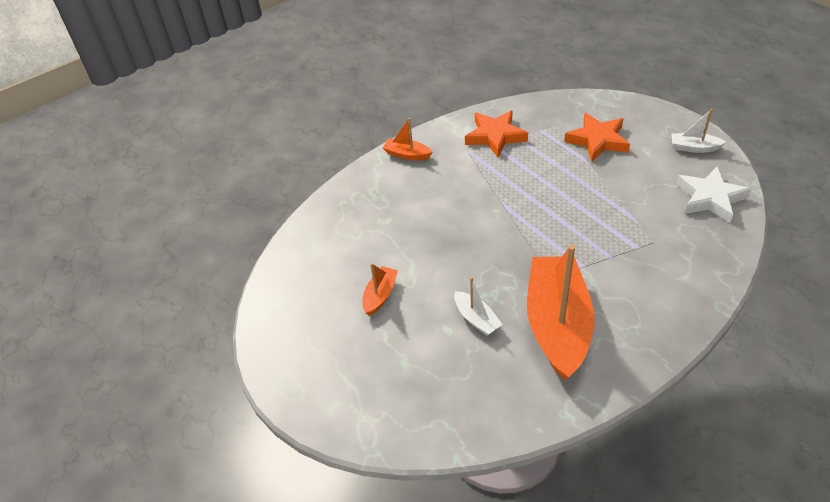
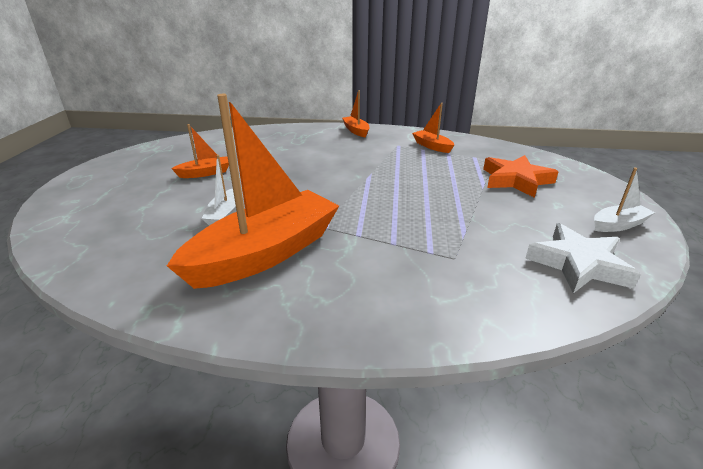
camera: 40 degrees right, 15 degrees down
(495, 136) = (432, 146): orange star -> orange boat
(694, 148) = (618, 225): white boat -> white boat turned 105 degrees clockwise

